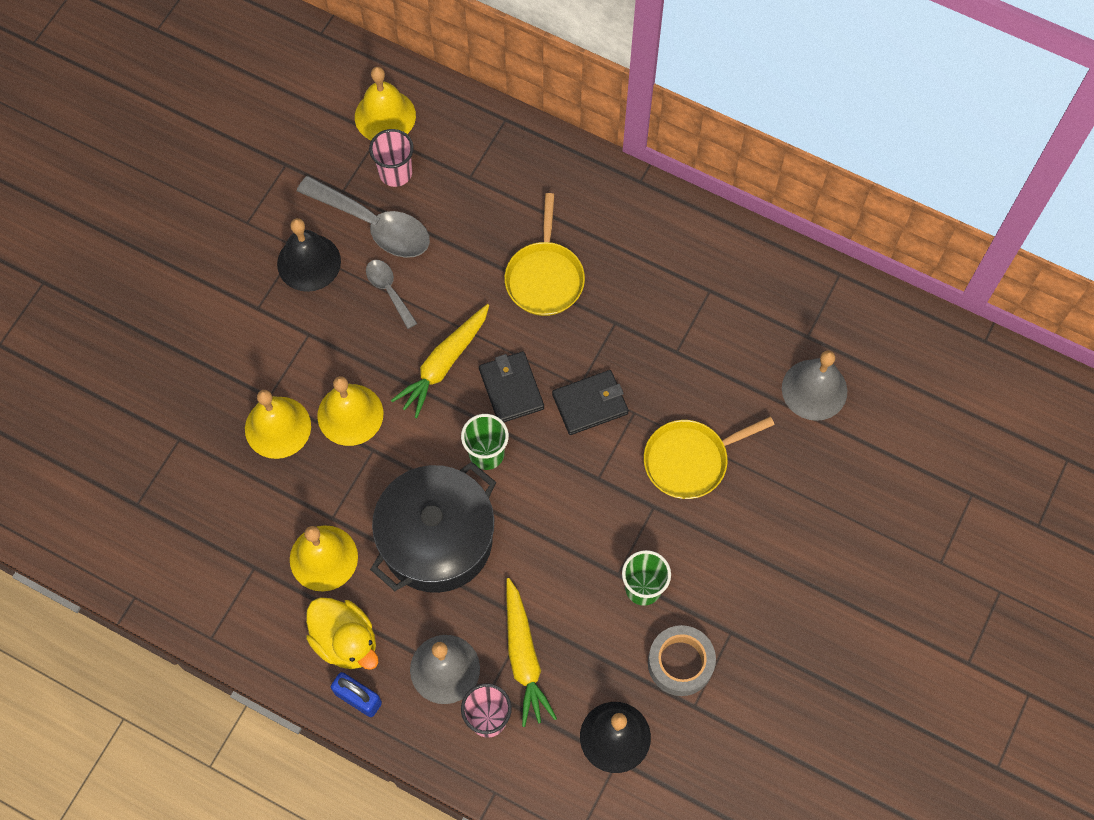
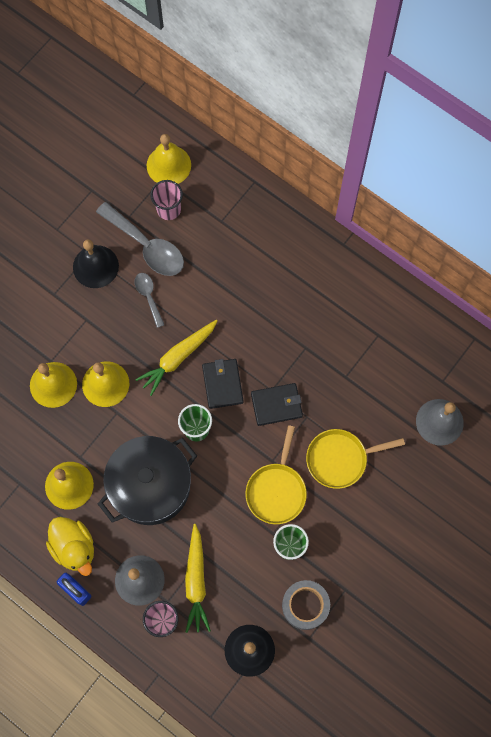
camera: 10 degrees right, 5 degrees up
(544, 277) = (261, 305): yellow pan -> yellow pan (276, 490)

